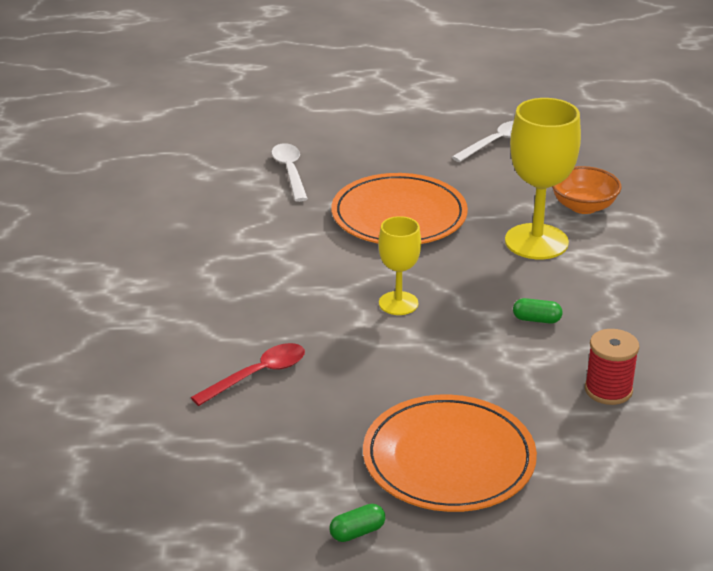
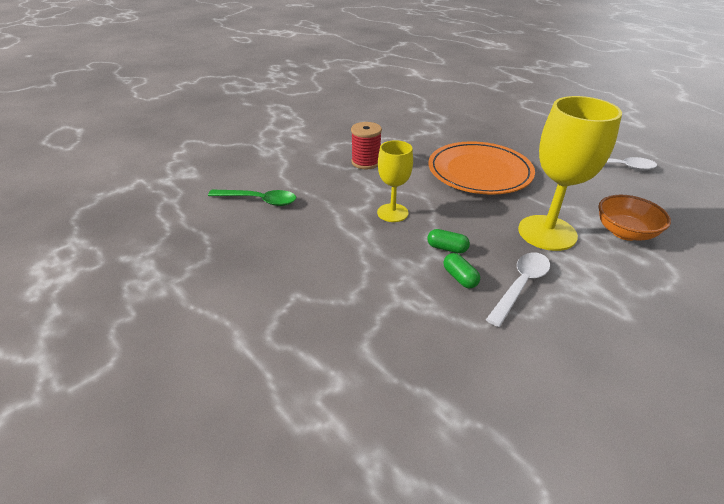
camera: 50 degrees right, 5 degrees up
(258, 375) = (259, 200): red spoon -> green spoon
(290, 171) = (458, 125): white spoon -> white spoon (521, 285)
(357, 532) = (124, 315): green capsule -> green capsule (447, 248)
(449, 459) = (244, 317): orange plate -> none
(608, 390) = (424, 364): red spool -> red spool (366, 162)

